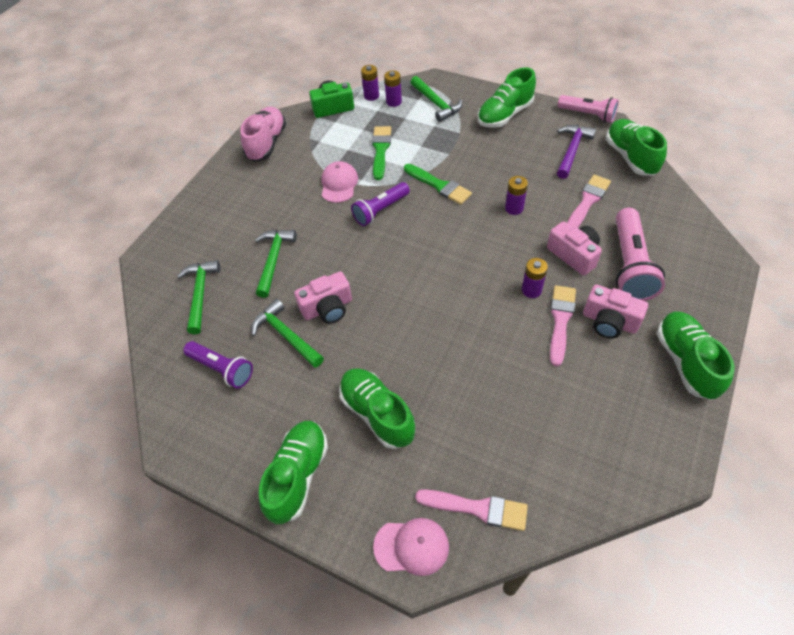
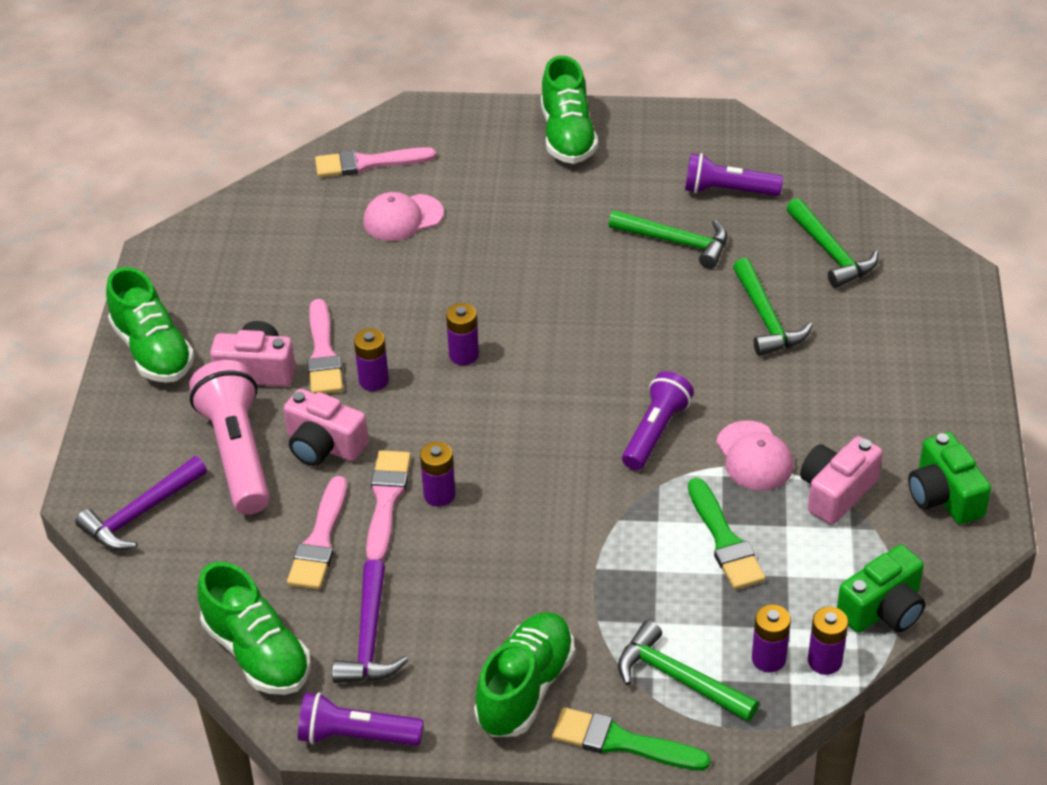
camera: 155 degrees right, 10 degrees down
(267, 143) = (944, 496): pink shoe -> green camera
(328, 308) = (644, 284): pink camera -> pink camera (836, 492)
(377, 413) = (513, 203): green shoe -> none
(411, 546) = (422, 123): pink cap -> pink cap (402, 218)
(439, 185) = (582, 501): green brush -> green brush (622, 742)
(467, 291) = (463, 355): none -> purple battery
(545, 213) = (386, 501): none -> pink brush
(588, 115) = (356, 736): pink flashlight -> purple flashlight
(694, 243) = (140, 514): none -> purple hammer

